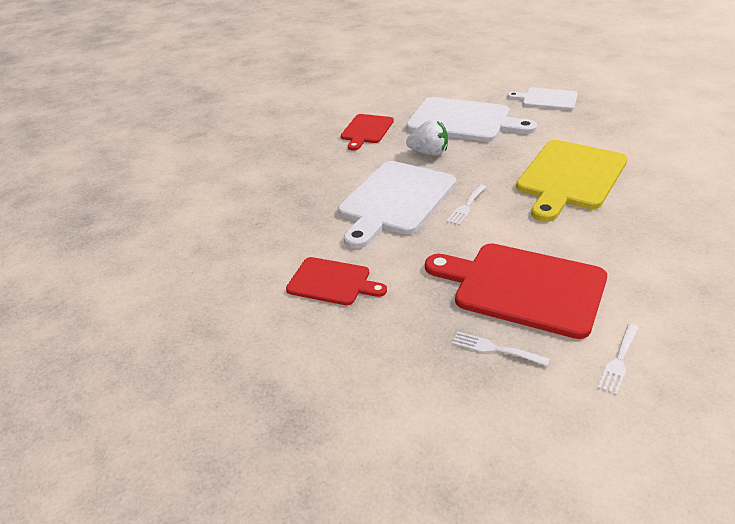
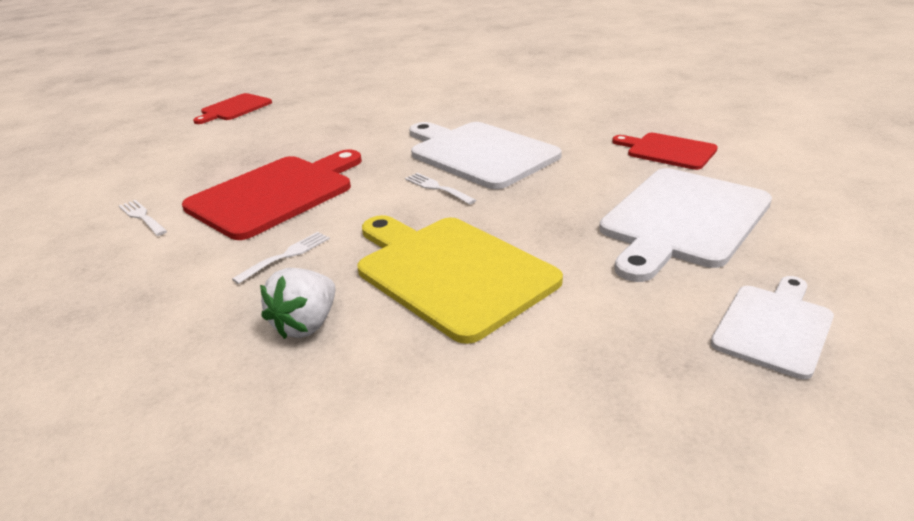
camera: 105 degrees right, 5 degrees down
(332, 282) = (373, 122): red cutting board -> red cutting board (234, 108)
(429, 153) = (582, 182): white strawberry -> white strawberry (306, 324)
(495, 349) = (225, 170): white fork -> white fork (286, 255)

